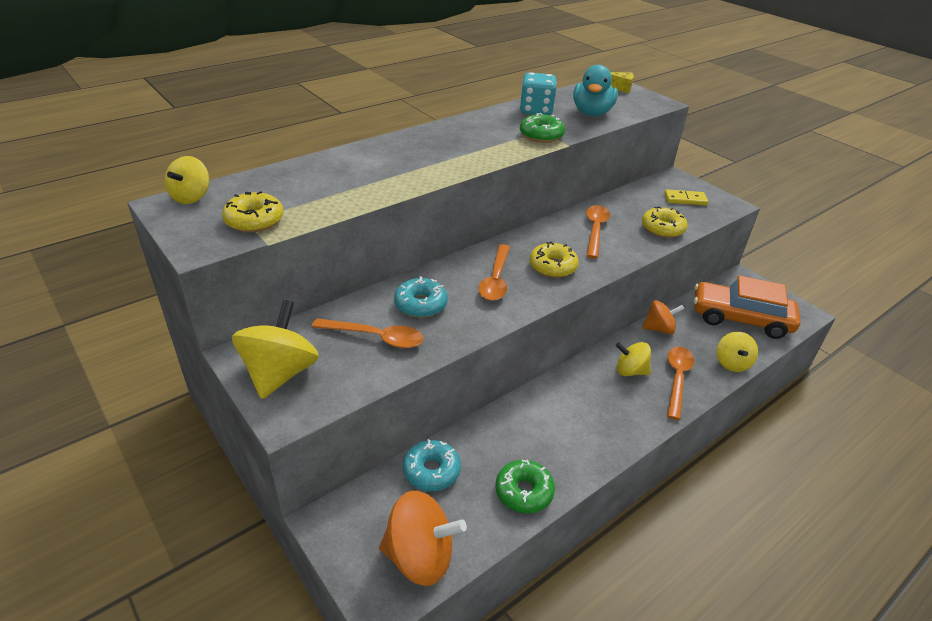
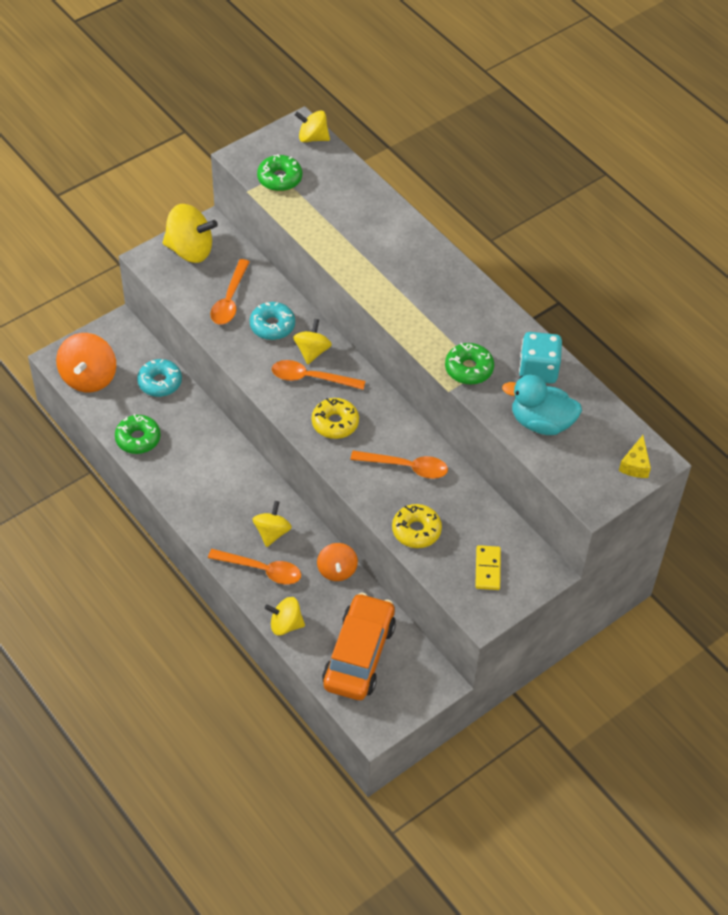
camera: 90 degrees right, 15 degrees up
(254, 220) = (279, 178): yellow donut -> green donut
(458, 278) = (312, 351): none -> yellow spinning top

